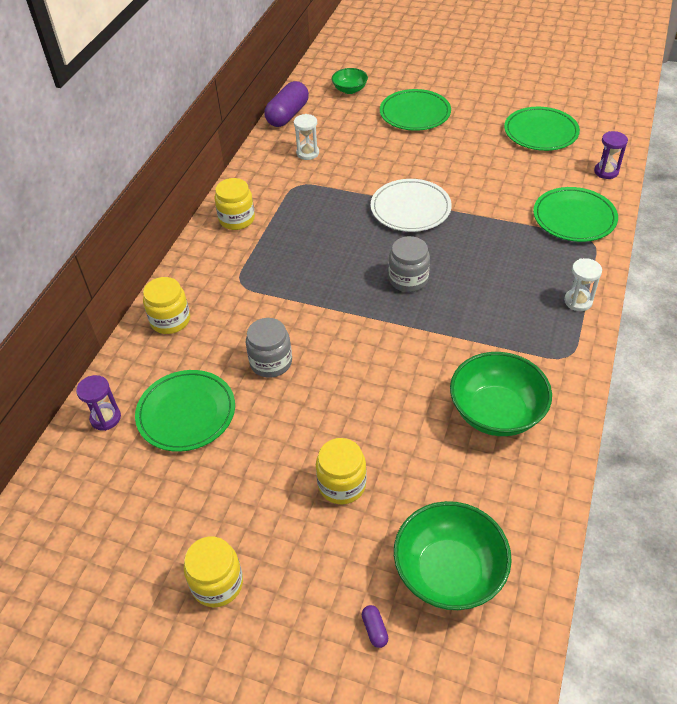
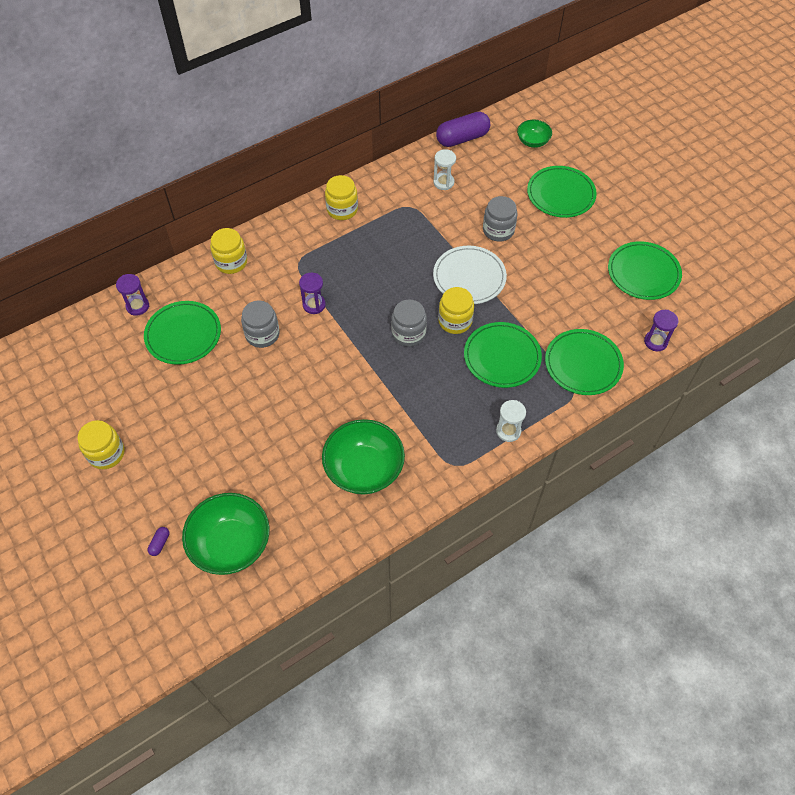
camera: 35 degrees right, 10 degrees up
(295, 308) = (314, 305): none -> purple hourglass
(342, 484) = (225, 446): yellow jar -> yellow jar (455, 321)
(394, 163) = (498, 230): none -> grey jar
(506, 250) = (502, 357): none -> green plate

